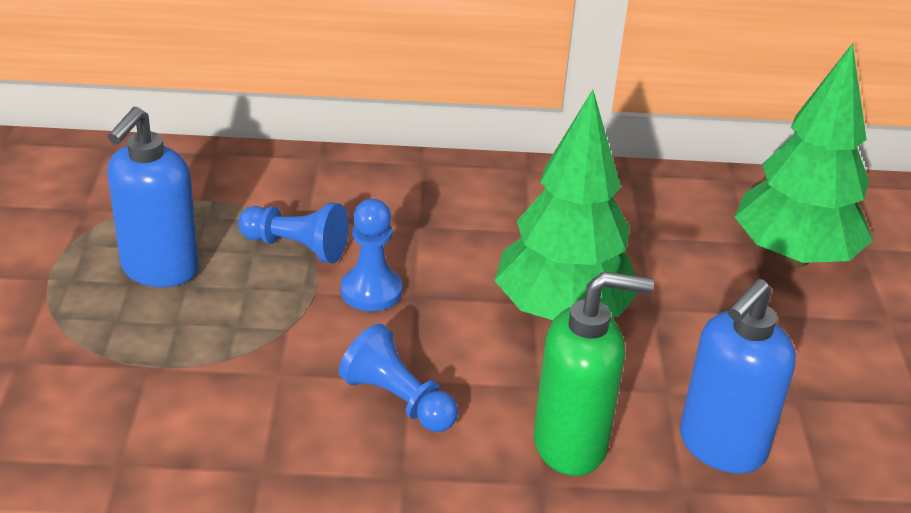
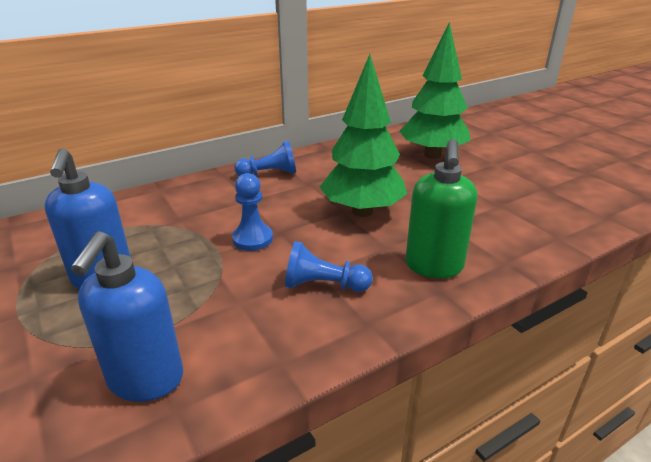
camera: 30 degrees left, 5 degrees down
(296, 247) = (186, 234): blue pawn -> blue pawn (269, 174)
(571, 444) = (434, 266): green soap dispenser -> green soap dispenser turned 135 degrees clockwise
(721, 447) = (497, 237): blue soap dispenser -> blue soap dispenser (145, 380)

